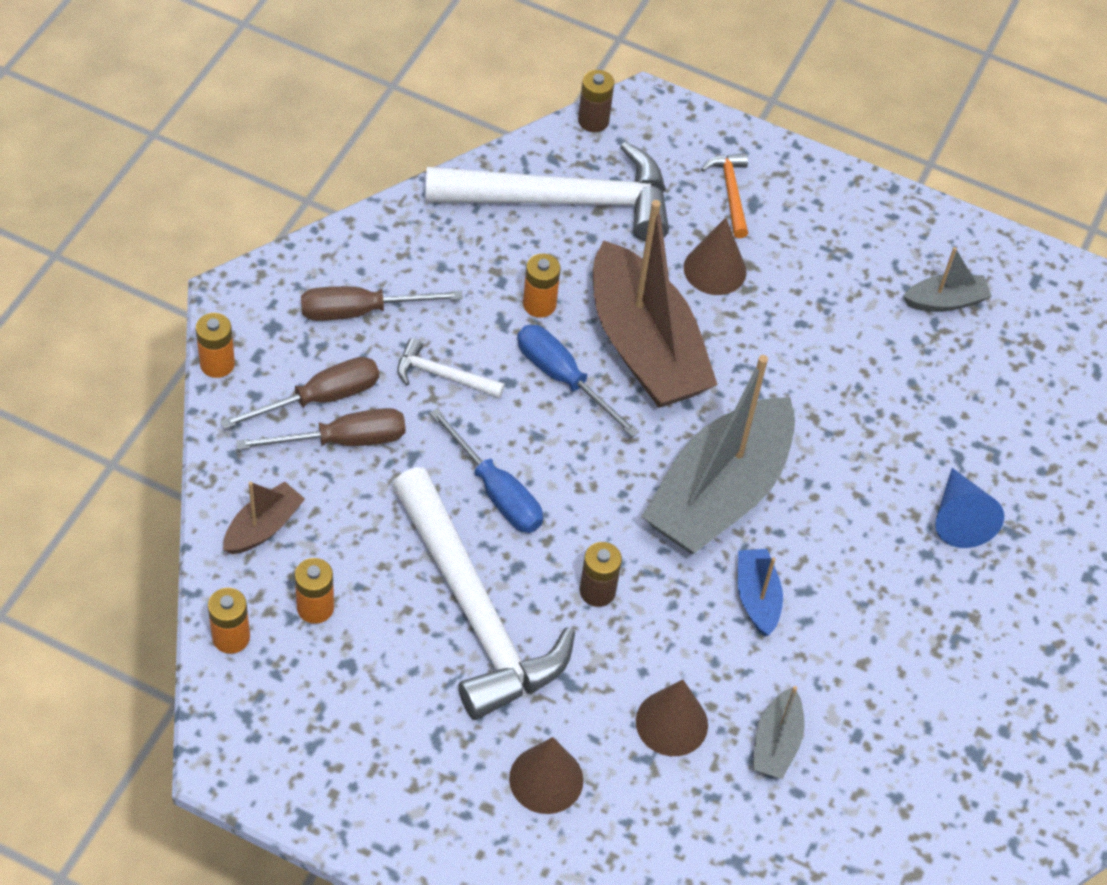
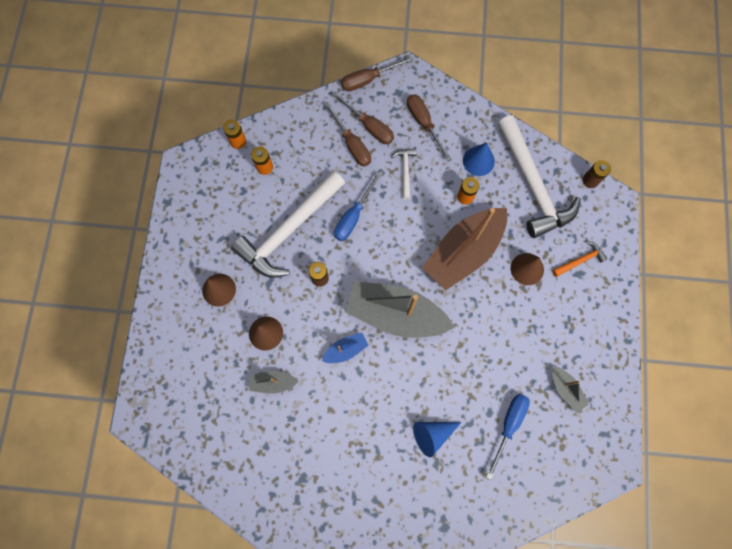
camera: 75 degrees right, 20 degrees up
(217, 364) = (368, 79): orange battery -> brown screwdriver
(263, 527) = (295, 131): brown boat -> none
(479, 259) = (478, 161): none -> blue cone
(563, 378) = (428, 222): blue screwdriver -> blue screwdriver (508, 425)

